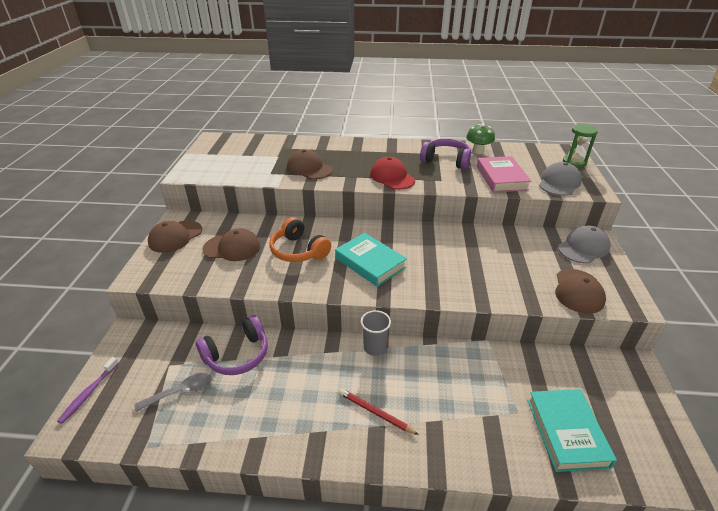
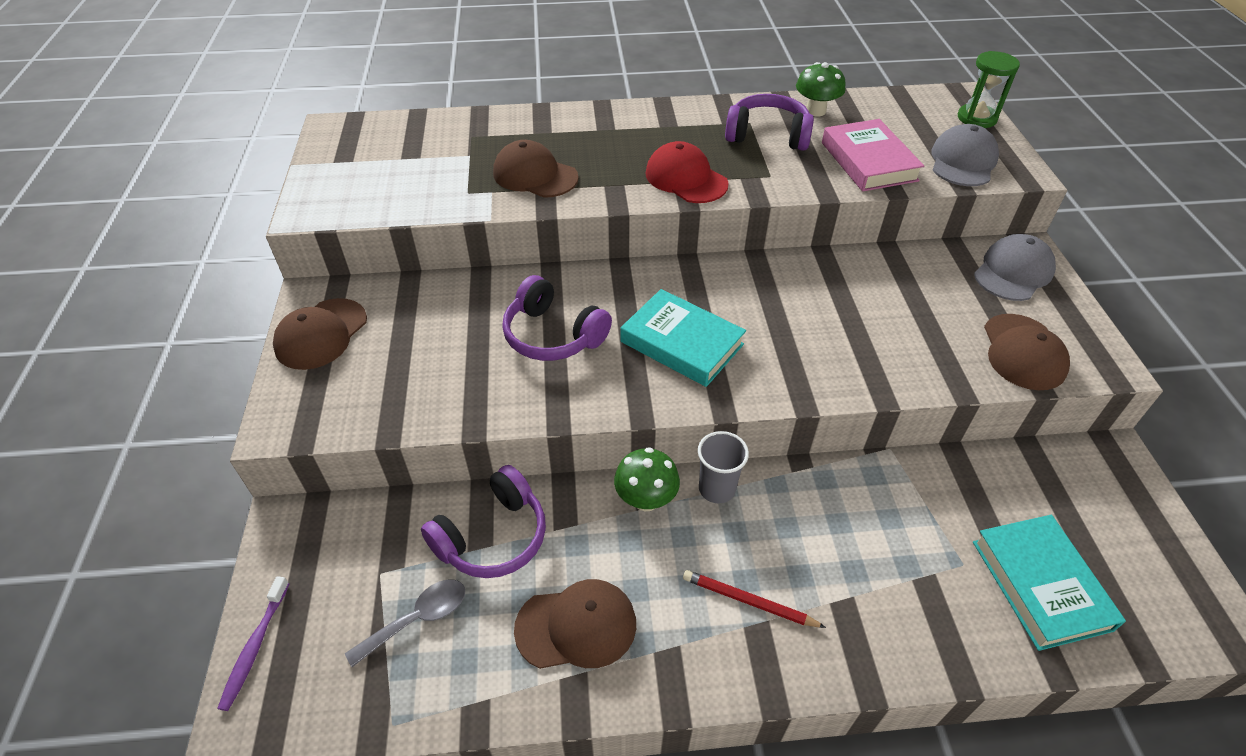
camera: 10 degrees left, 10 degrees up
(232, 248) = (433, 344): brown cap -> brown cap (576, 626)
(298, 251) = (553, 335): orange headphones -> purple headphones
(331, 347) = (646, 499): none -> green mushroom

